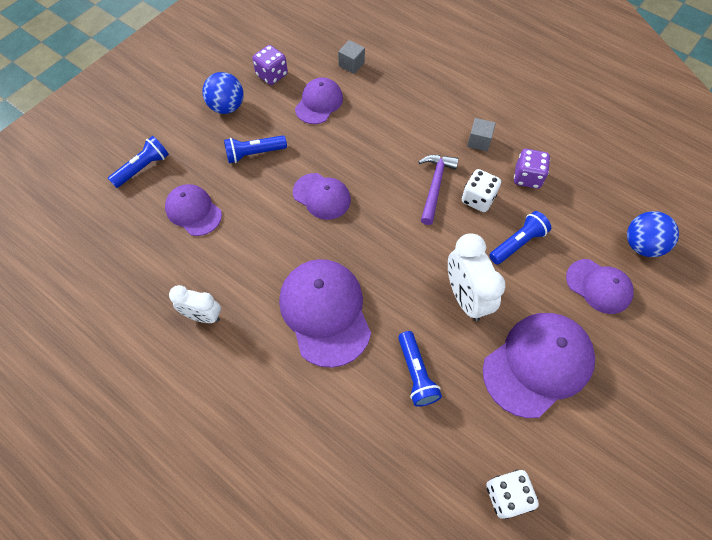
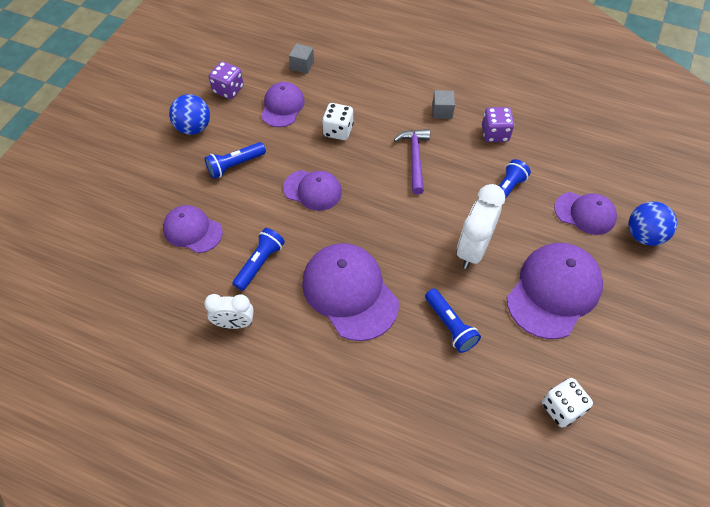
camera: 15 degrees left, 5 degrees down
(143, 168) = (128, 201): blue flashlight -> blue flashlight (260, 263)
(465, 297) = (473, 249): white clock -> white clock turned 60 degrees clockwise
(478, 199) = (457, 162): white dice -> white dice (338, 131)
(641, 245) = (610, 170): blue ball -> blue ball (644, 235)

